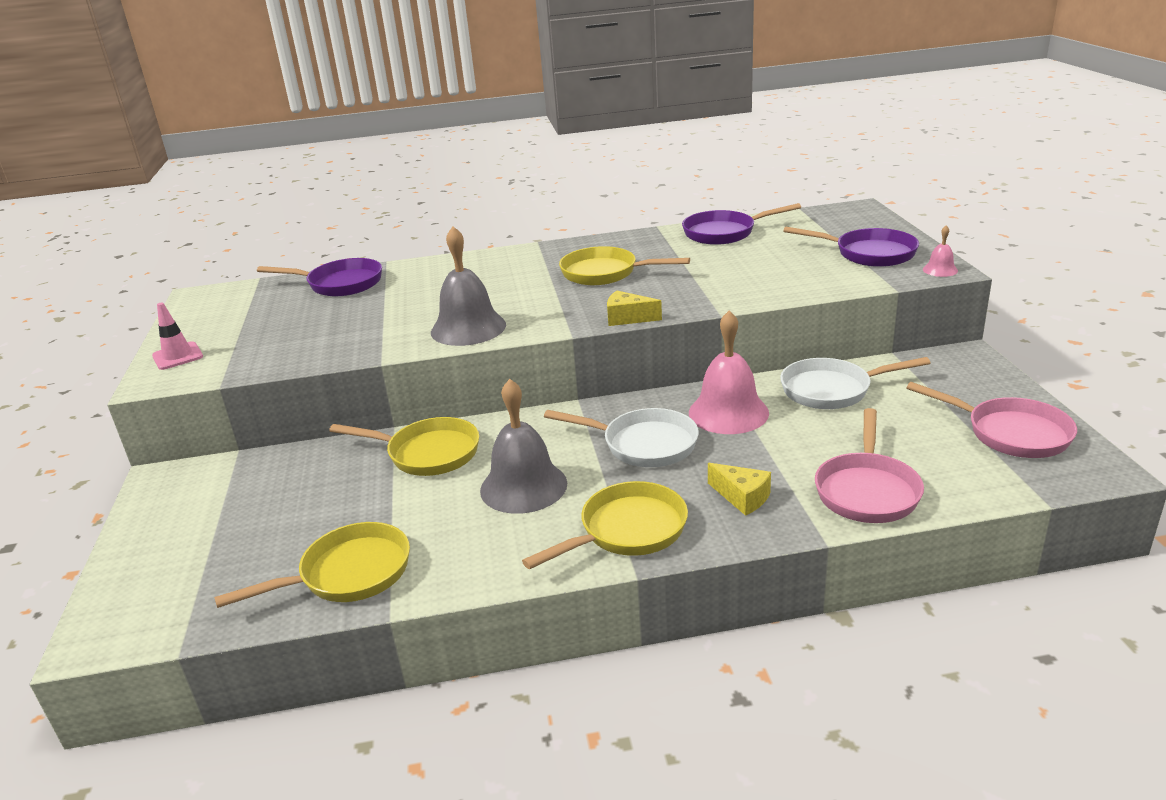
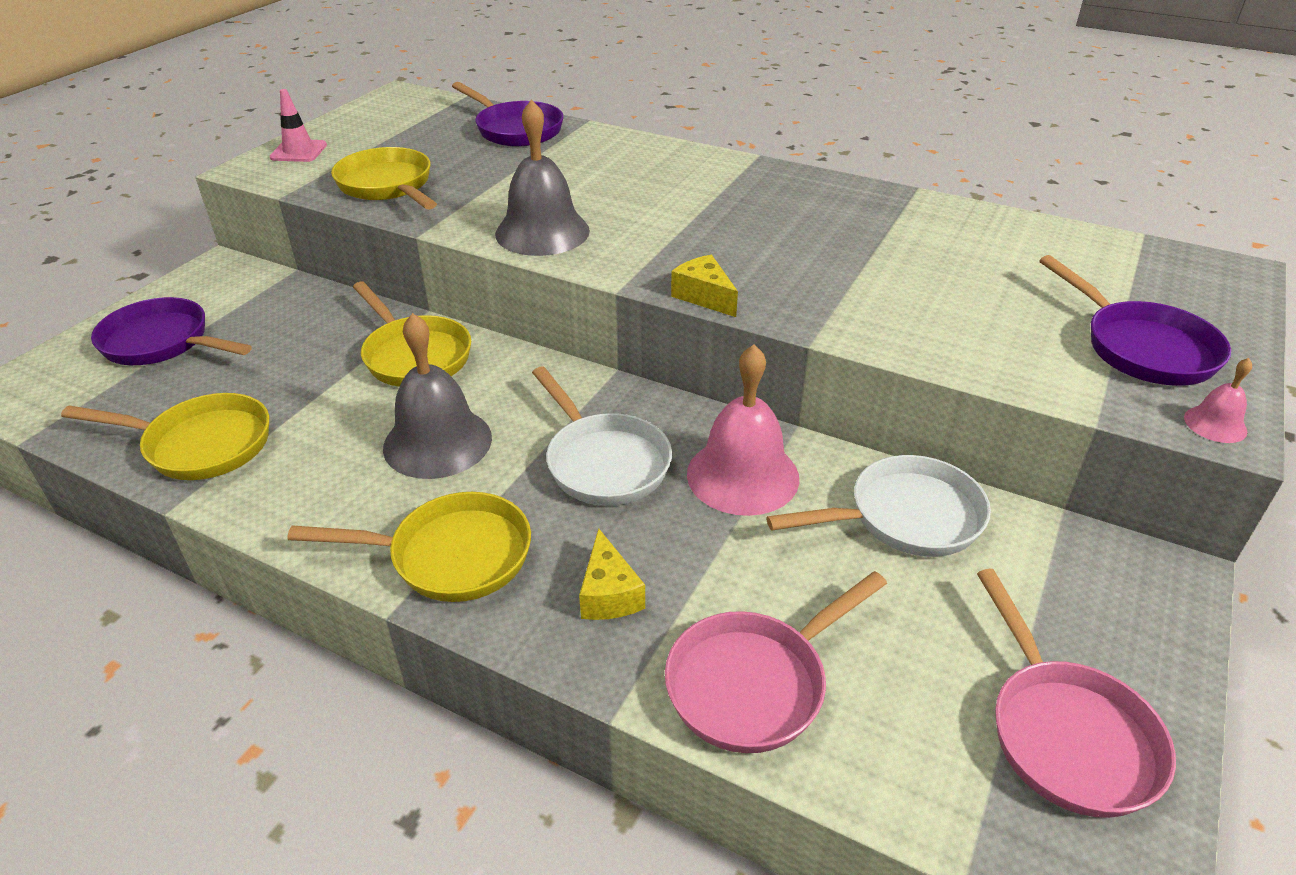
camera: 35 degrees right, 10 degrees up
(605, 273) = (768, 226): yellow pan -> yellow pan (388, 186)
(724, 233) = (986, 231): purple pan -> purple pan (162, 342)
(832, 390) = (905, 517): white pan -> white pan turned 135 degrees clockwise

